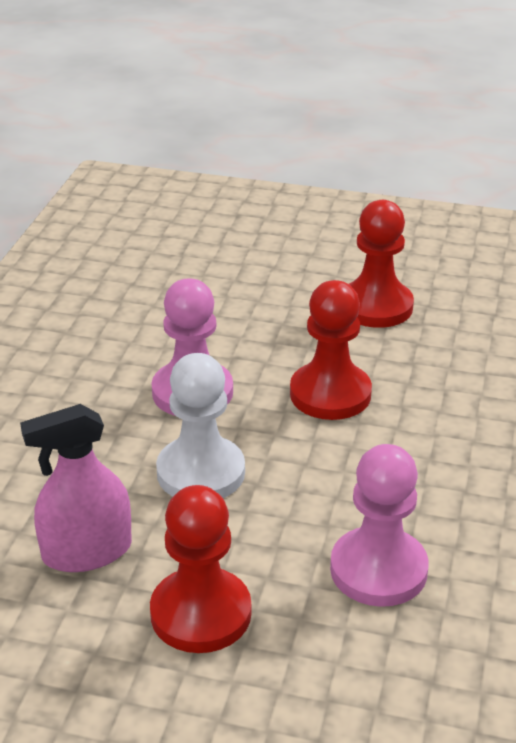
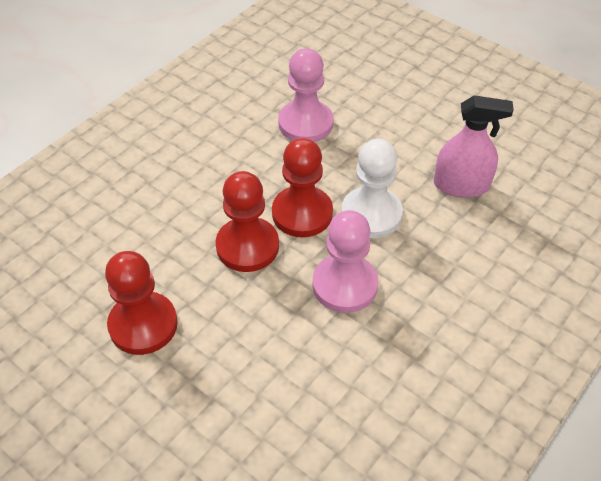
camera: 155 degrees left, 15 degrees up
(201, 613) = (410, 132): red pawn -> red pawn (302, 213)

